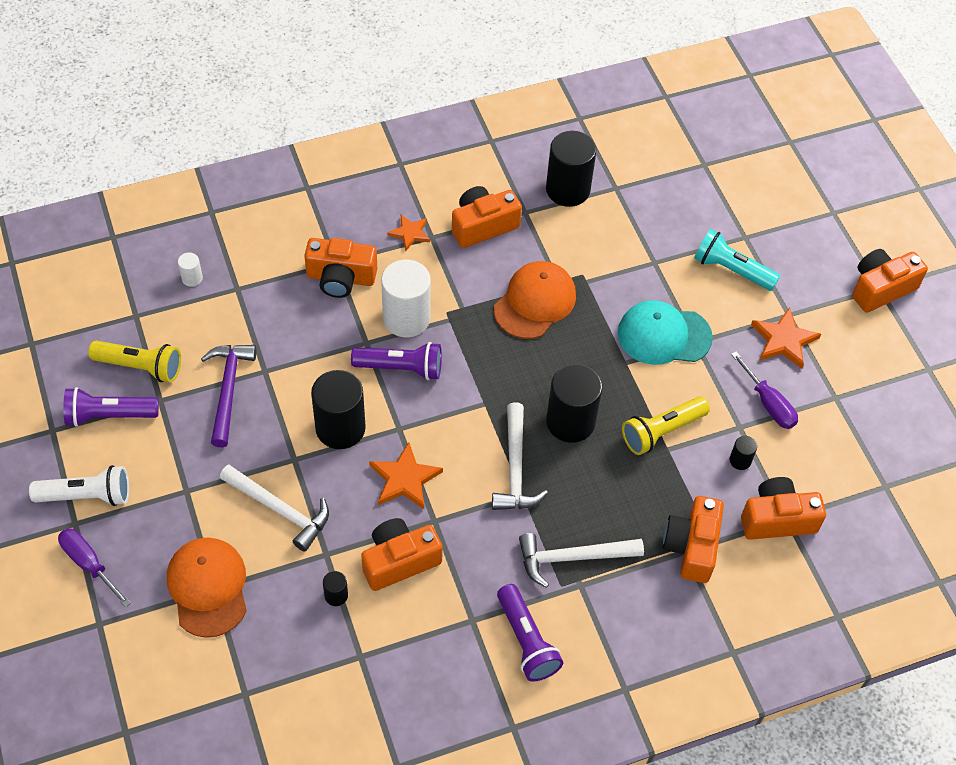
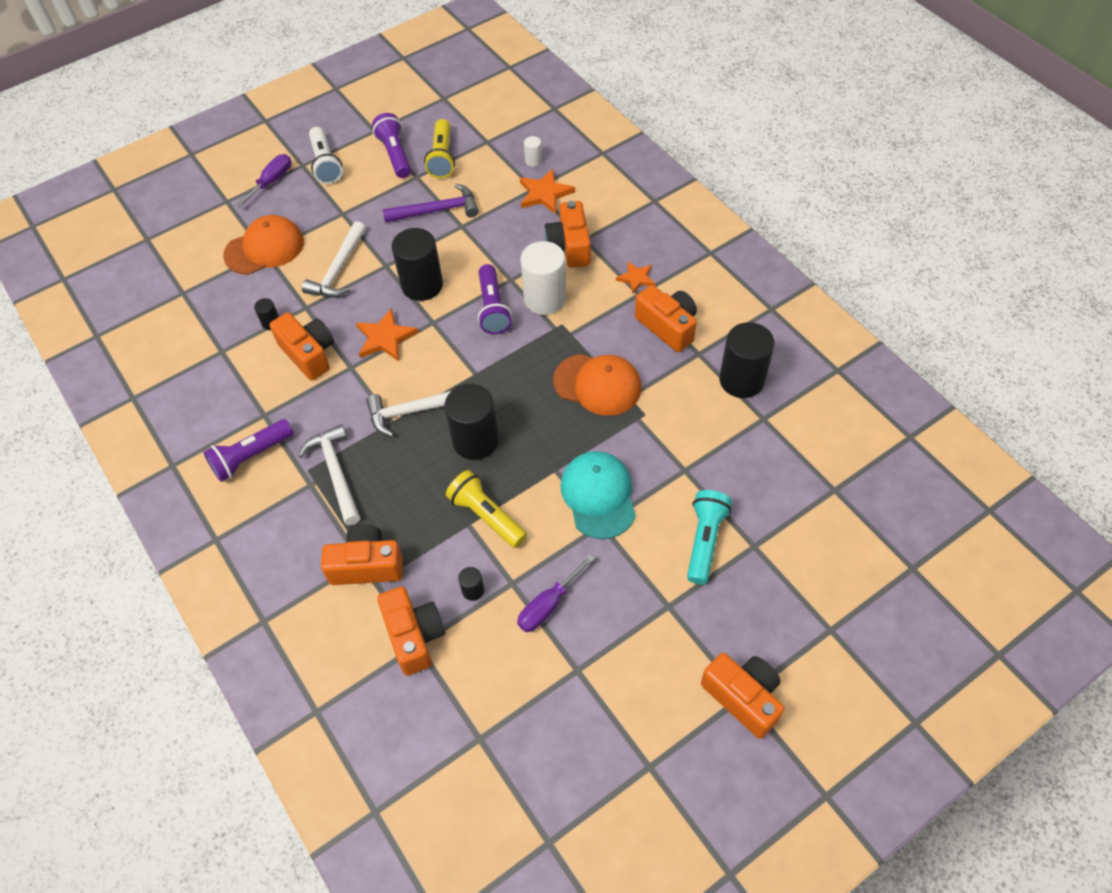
camera: 80 degrees right, 0 degrees up
(784, 340) = (633, 606): orange star -> orange star (545, 194)

